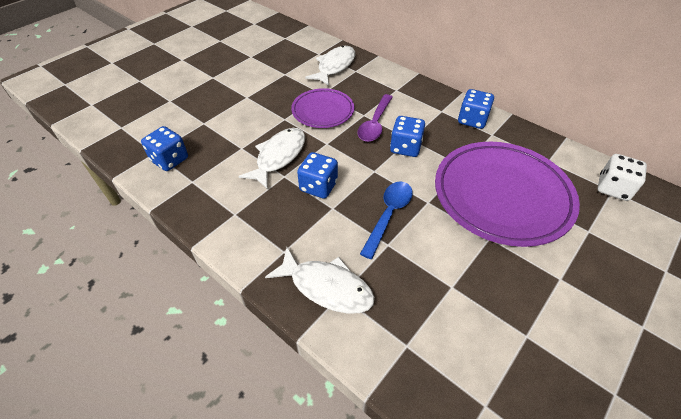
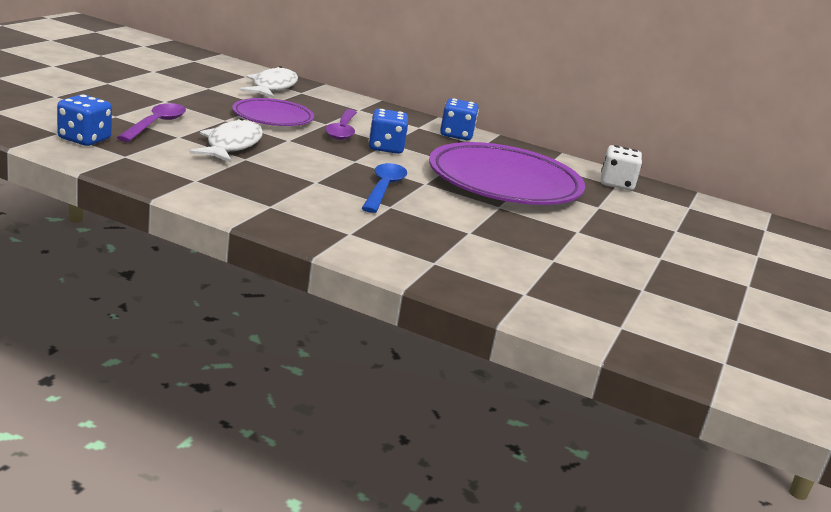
camera: 20 degrees left, 25 degrees down
(229, 132) = (156, 124): none -> purple spoon
(318, 186) = (292, 167): blue dice -> none
(326, 287) = (332, 228): white fish -> none

